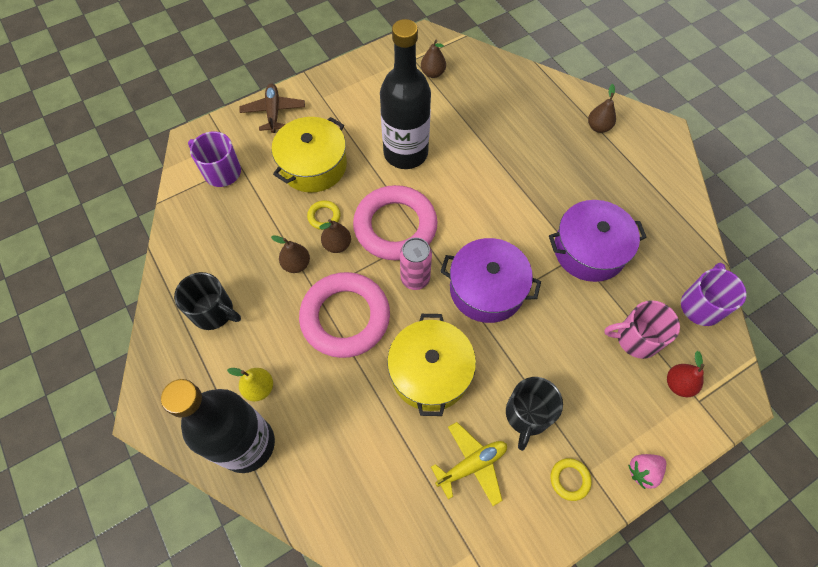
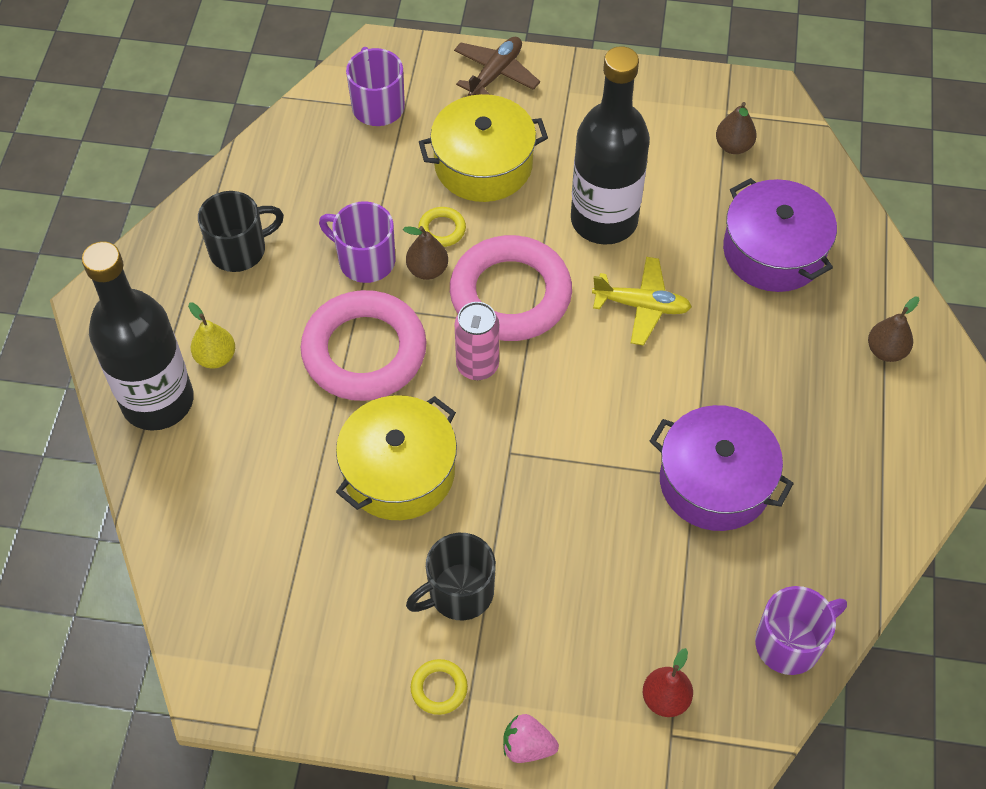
camera: 40 degrees right, 5 degrees down
(213, 312) = (239, 250): black mug -> black mug turned 90 degrees counterclockwise
(296, 264) = (365, 260): brown pear -> purple mug
(472, 465) = (352, 592): yellow plane -> yellow plane (641, 306)
(486, 289) = (546, 435): purple pot -> purple pot (773, 251)
(636, 338) = (667, 615): pink mug -> none

